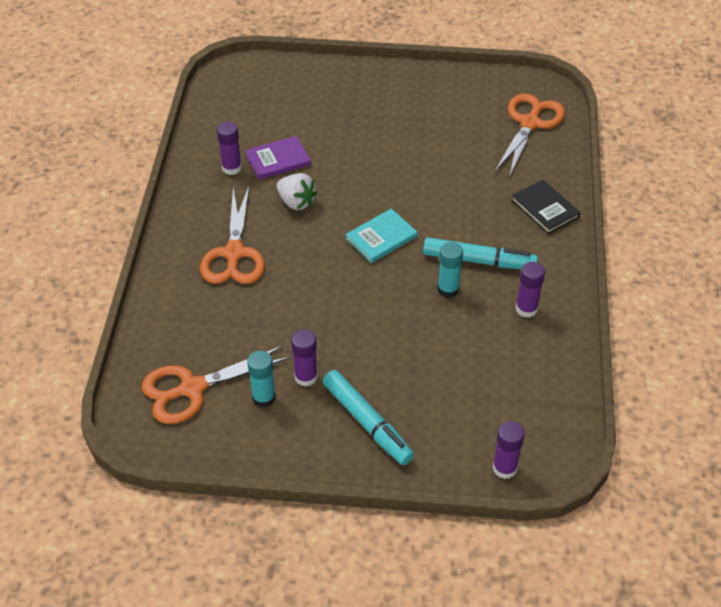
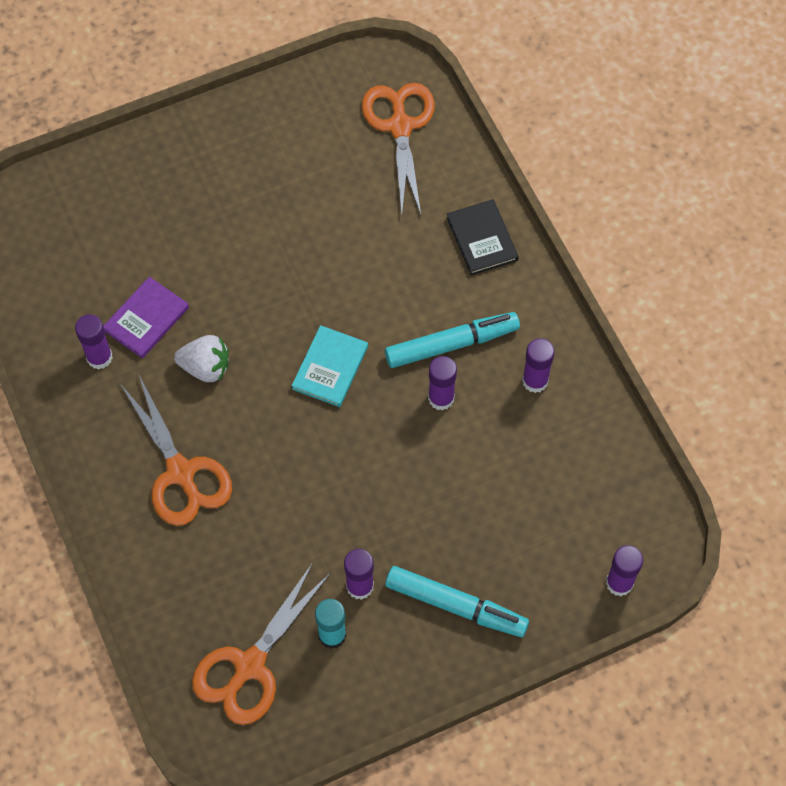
camera: 30 degrees left, 15 degrees up
(448, 289) = (441, 398): turquoise glue stick -> purple glue stick
(545, 208) = (482, 239): black book -> black book turned 45 degrees clockwise

